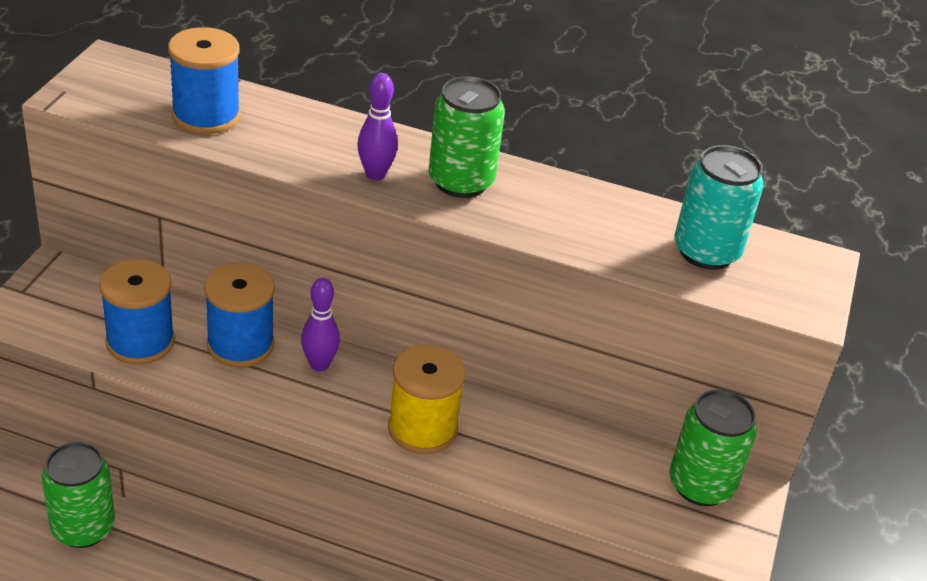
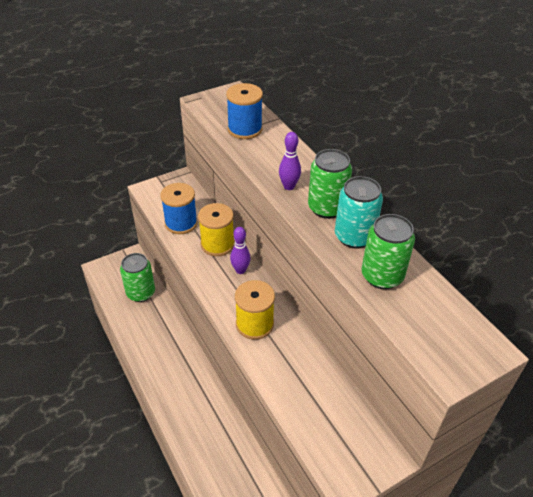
camera: 45 degrees right, 5 degrees up
(240, 345) = (217, 244): blue spool -> yellow spool
(701, 485) = (364, 437): green can -> green can (382, 276)
(706, 252) = (422, 307): turquoise can -> turquoise can (354, 237)

